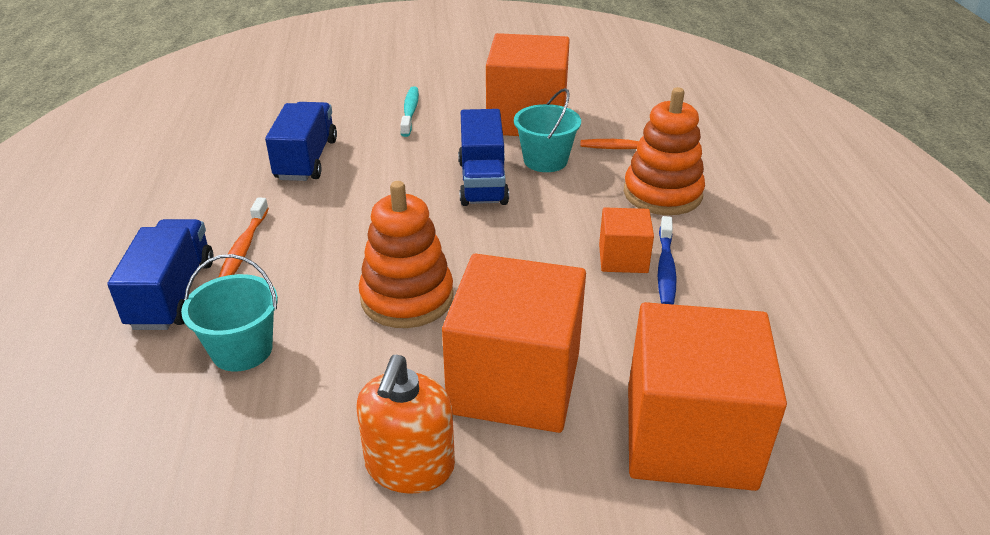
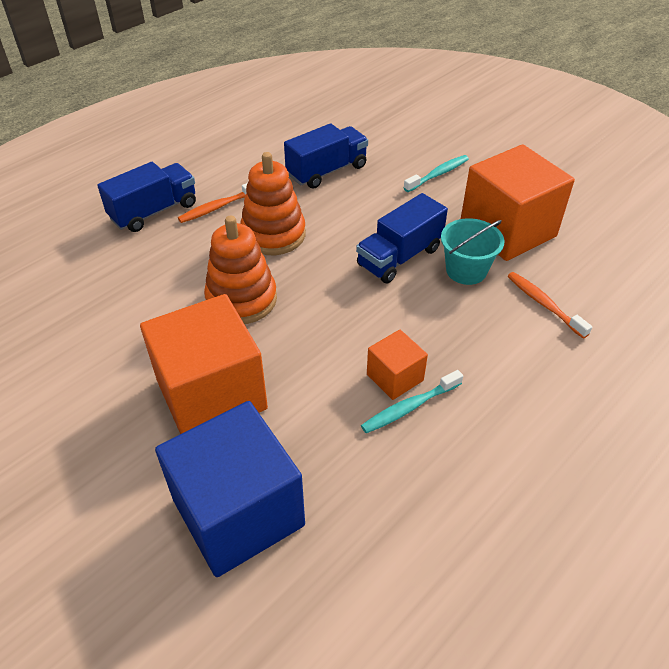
camera: 50 degrees right, 10 degrees up
(242, 350) = (135, 266): turquoise bucket -> none
(410, 466) = (105, 390): orange soap dispenser -> none
(662, 194) = (505, 356): orange stacking toy -> orange stacking toy (273, 234)
(665, 268) = (409, 407): blue toothbrush -> turquoise toothbrush
(689, 436) = (238, 512): orange cube -> blue cube

